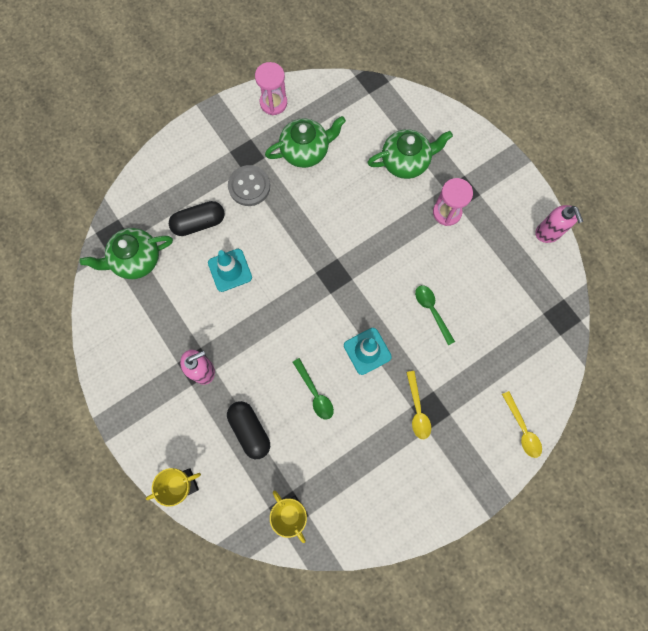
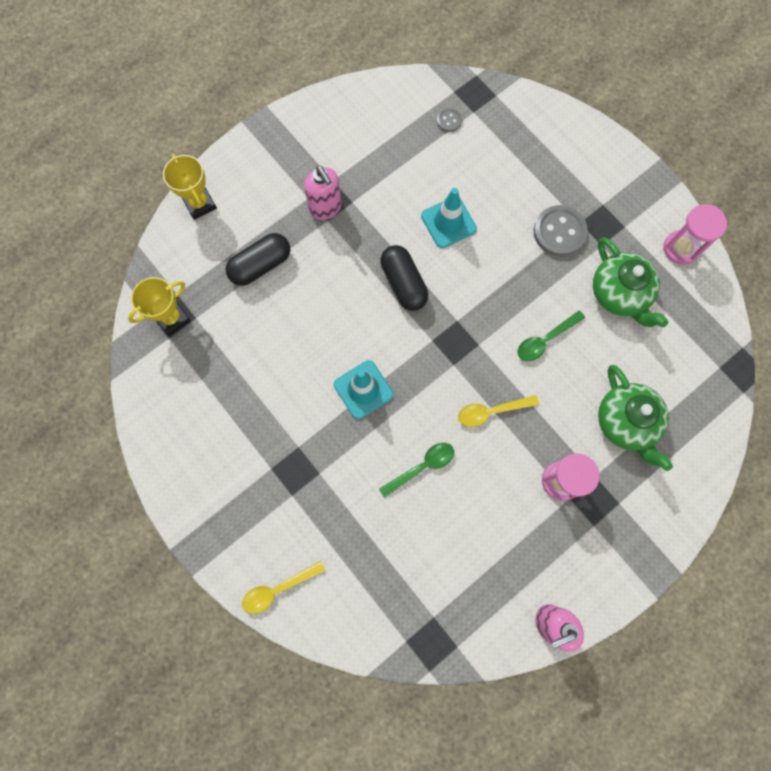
camera: 85 degrees right, 0 degrees up
(136, 260) = (449, 121): green teapot -> grey button
(199, 223) = (503, 181): black capsule -> black capsule (403, 283)
(315, 393) = (307, 332): green spoon -> green spoon (545, 340)
(417, 410) = (294, 455): yellow spoon -> yellow spoon (491, 411)

